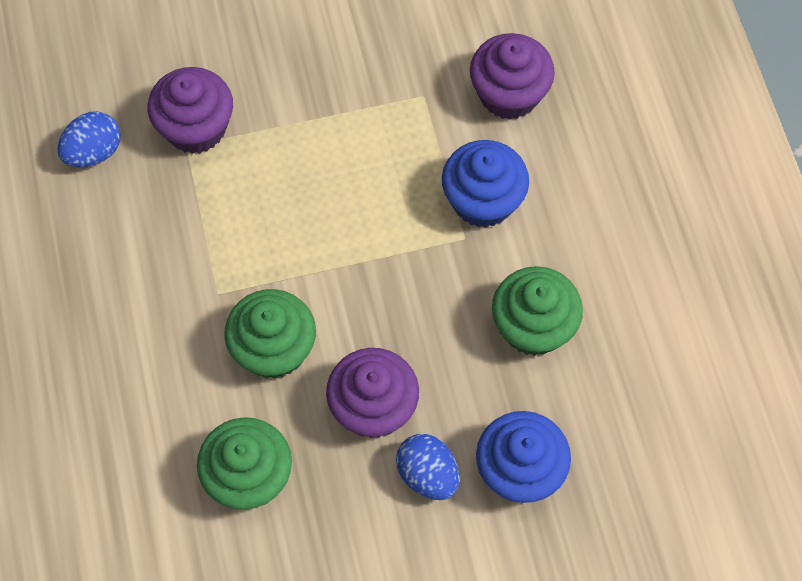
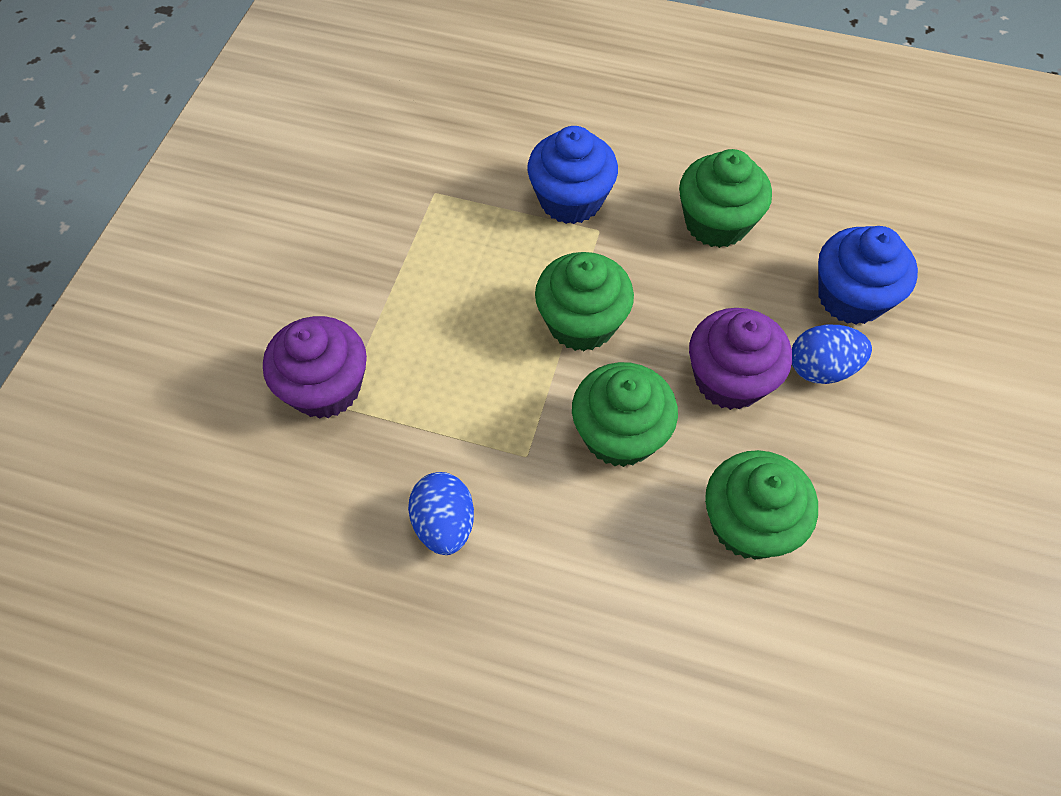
camera: 60 degrees left, 5 degrees down
(94, 152) = (279, 498): blue egg -> blue egg (444, 524)
(361, 271) = (581, 323): none -> green cupcake
(509, 94) = (480, 134): purple cupcake -> none

